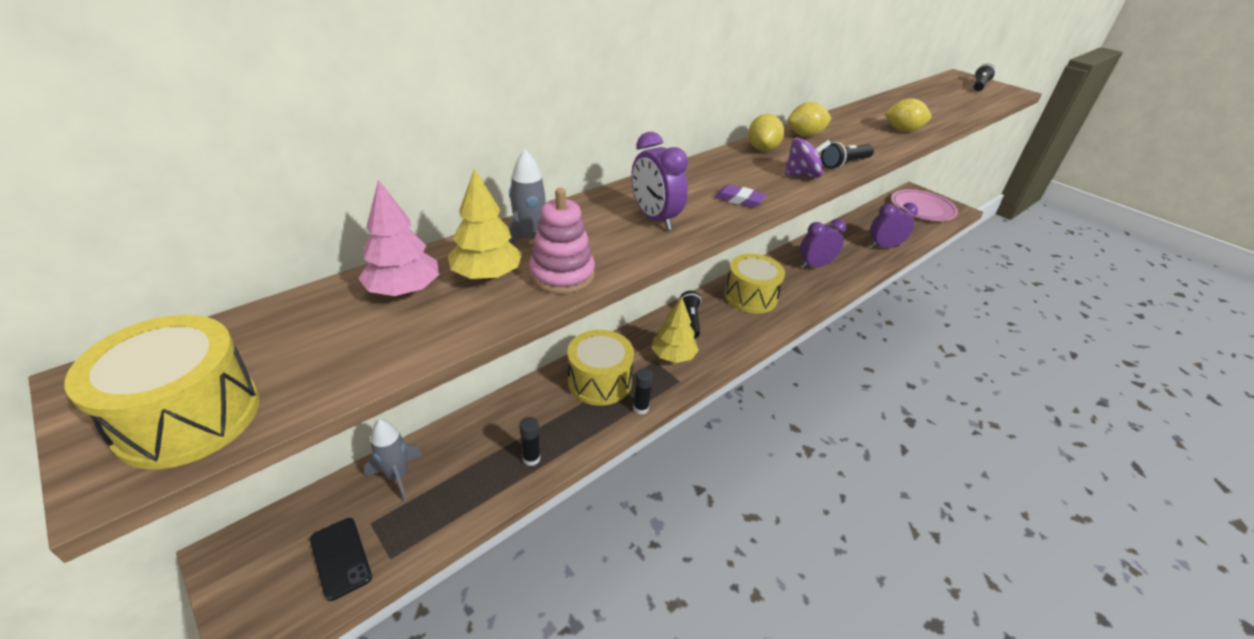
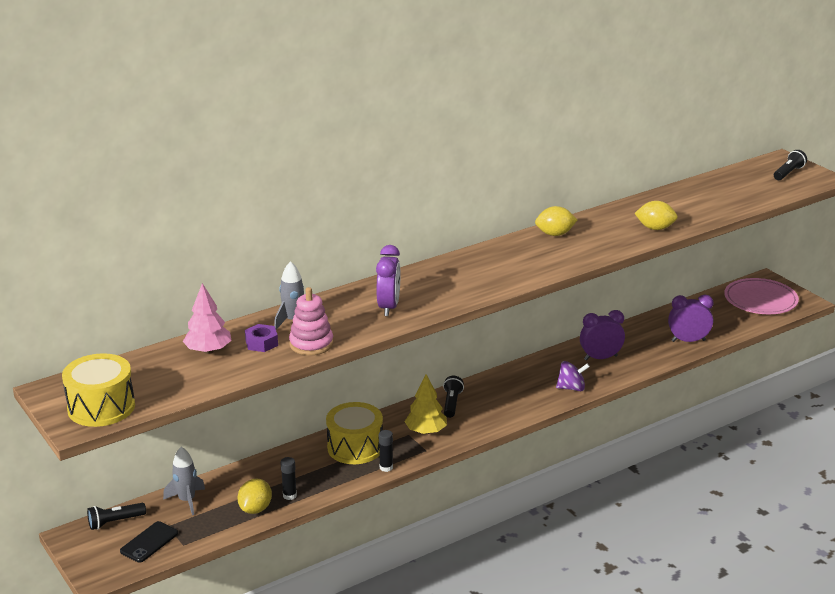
camera: 10 degrees right, 10 degrees down
(340, 558) = (149, 542): black phone -> black phone turned 60 degrees clockwise
(487, 275) = (261, 343): yellow tree -> purple nut
(655, 218) = (389, 307): purple clock -> purple clock turned 150 degrees counterclockwise
(739, 200) = (462, 293): purple eraser -> none
(750, 296) = (519, 385): yellow drum -> none
(762, 149) = (506, 248): yellow lemon -> yellow lemon (255, 509)
(802, 175) = (528, 272): purple spinning top -> purple spinning top (571, 388)
(844, 163) = (573, 262): black flashlight -> black flashlight (115, 522)

